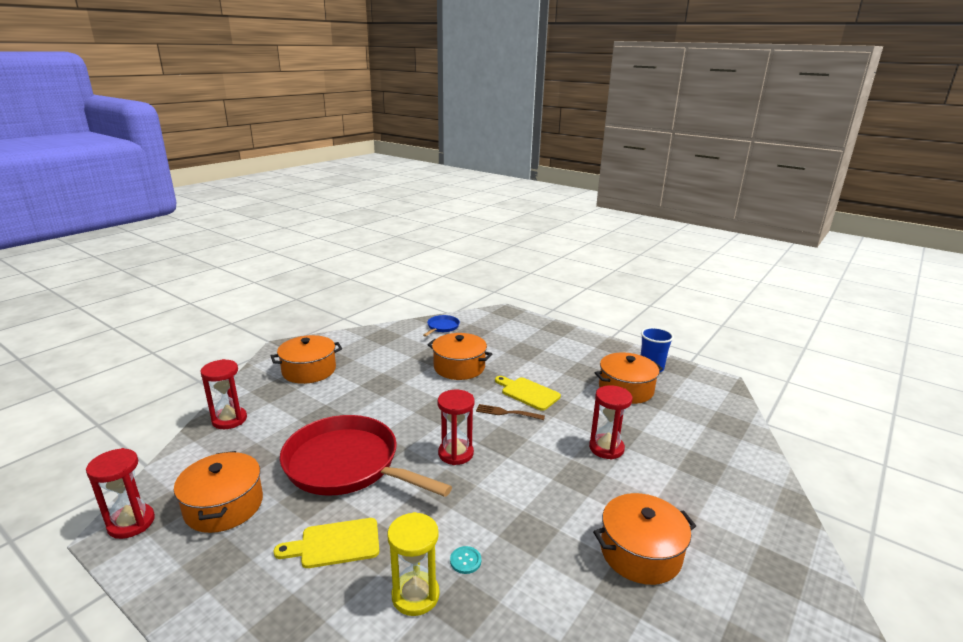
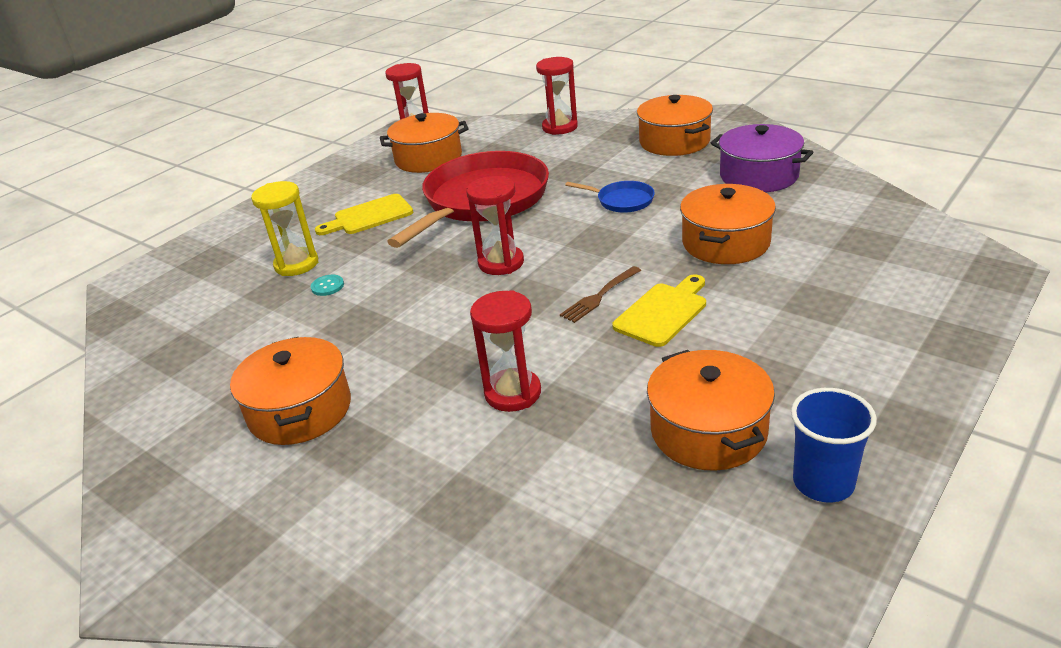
camera: 95 degrees right, 10 degrees up
(335, 544) = (369, 216): yellow cutting board -> yellow cutting board turned 105 degrees counterclockwise
(383, 348) = (758, 176): none -> purple pot
(442, 327) = (866, 212): blue pan -> blue pan (622, 201)
(507, 413) = (600, 296): brown fork -> brown fork turned 150 degrees counterclockwise

